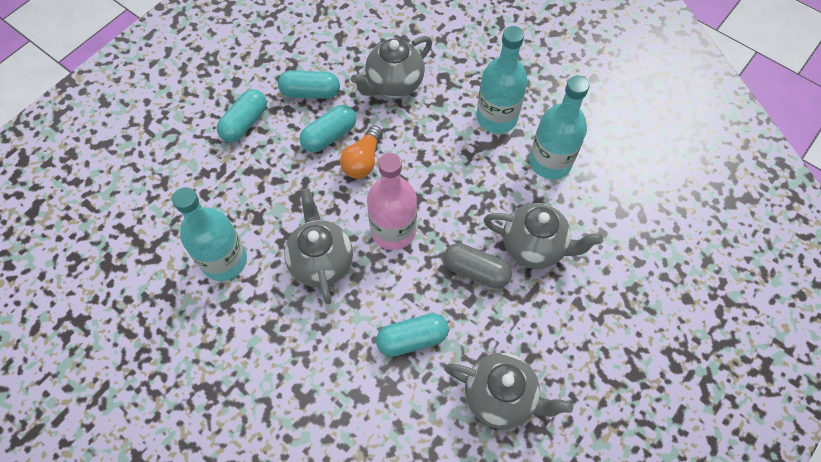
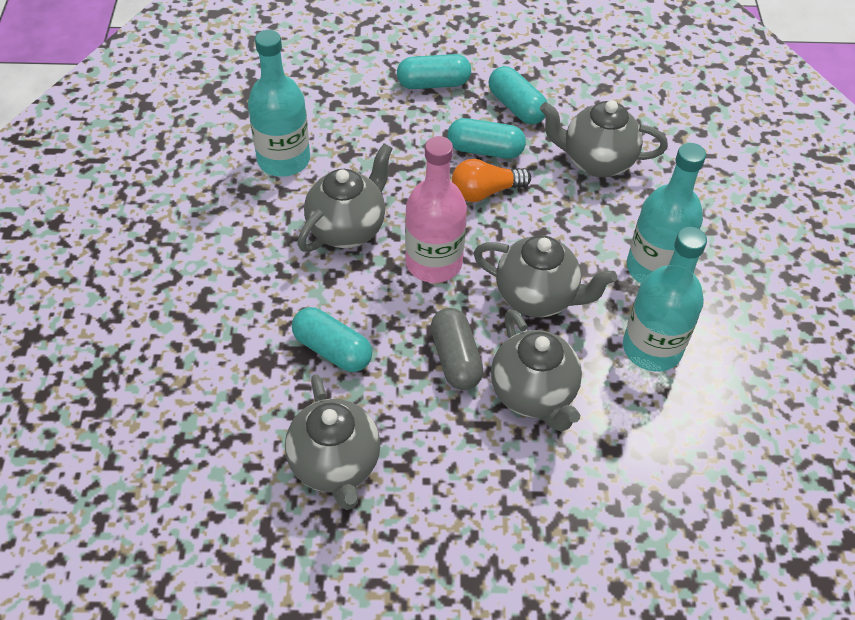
camera: 50 degrees right, 10 degrees down
(467, 193) = (537, 297): none -> grey teapot

